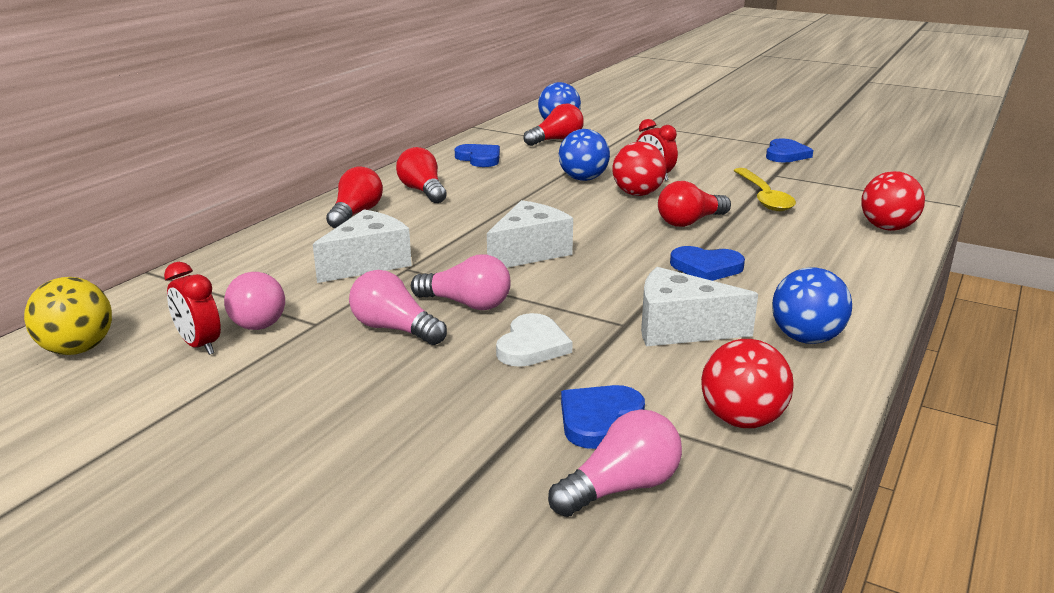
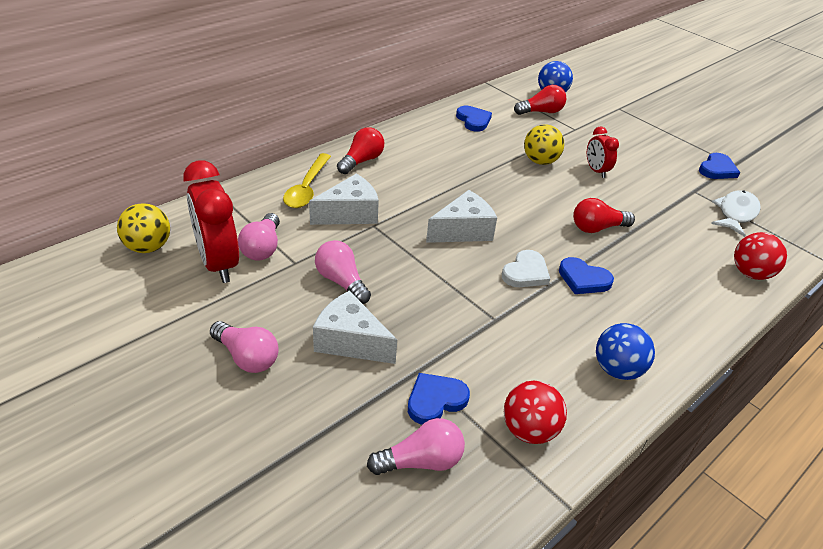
camera: 15 degrees right, 15 degrees up
(199, 345) = (218, 263): red clock -> red clock, size x1.89
(422, 191) = (417, 147): red light bulb -> none
(467, 304) = (398, 271): pink light bulb -> pink light bulb (247, 357)
(532, 345) = (423, 322): white heart -> white heart (525, 272)
(583, 179) = (540, 161): blue ball -> yellow ball
(637, 194) = (573, 188): red ball -> none
(680, 329) = (531, 335): white cheese -> white cheese (350, 341)
(763, 197) = (670, 214): yellow spoon -> yellow spoon (307, 188)
(833, 184) = (735, 213): none -> white fish

